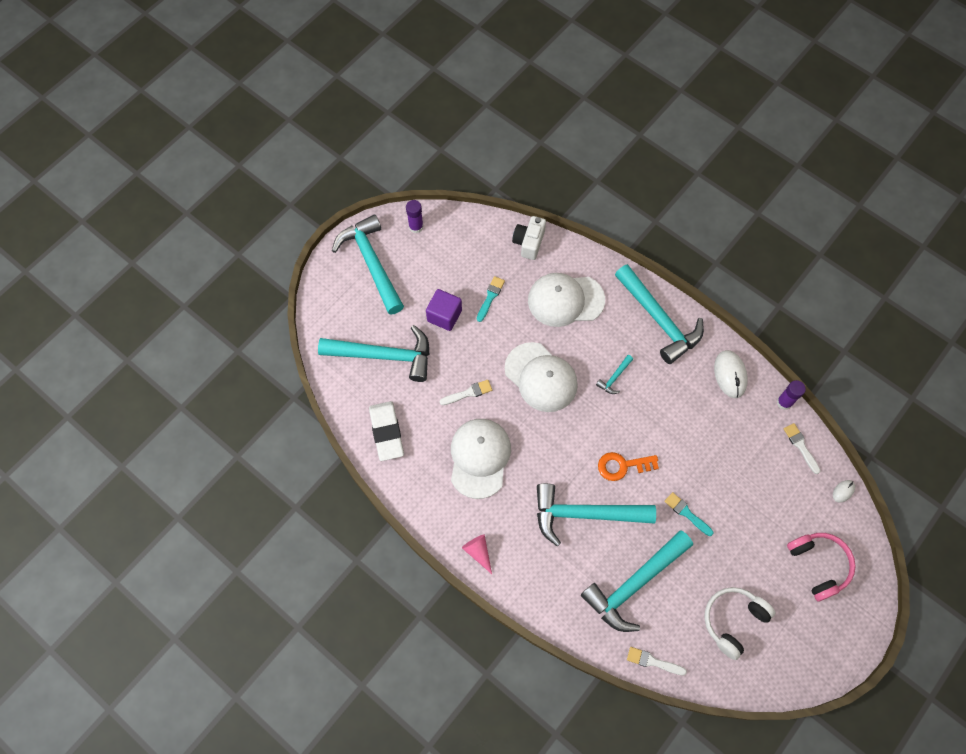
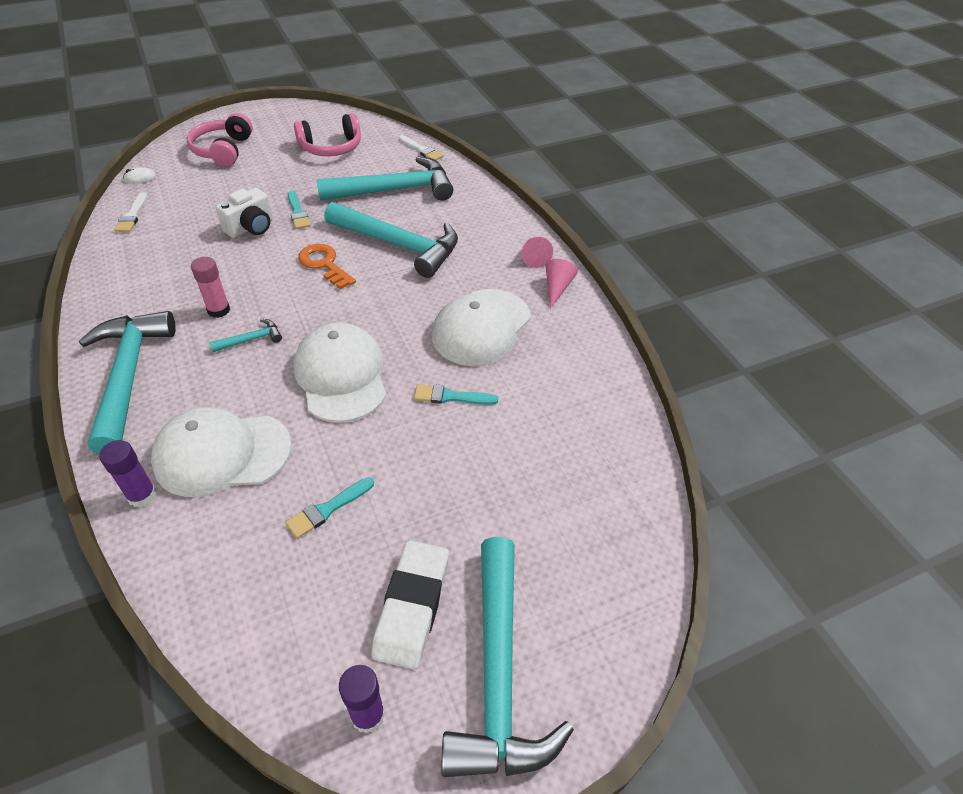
camera: 155 degrees left, 20 degrees down
(384, 355) = (549, 494): turquoise hammer -> none
(386, 432) = (590, 397): white eraser -> white eraser (412, 606)
(444, 316) = (420, 513): purple cube -> none
(446, 524) = (557, 288): none -> pink cone
(468, 393) = (451, 397): white brush -> turquoise brush
(529, 242) = (192, 572): white camera -> white camera (251, 228)
(565, 300) = (222, 454): white cap -> white cap turned 150 degrees clockwise
(622, 466) = (324, 264): orange key -> orange key turned 150 degrees counterclockwise
(655, 390) = (219, 310): none -> pink glue stick
(730, 375) = (121, 291): white mouse -> none
(733, 621) = (331, 147): white headphones -> pink headphones
(784, 402) = (99, 249): purple glue stick -> purple glue stick (142, 495)

